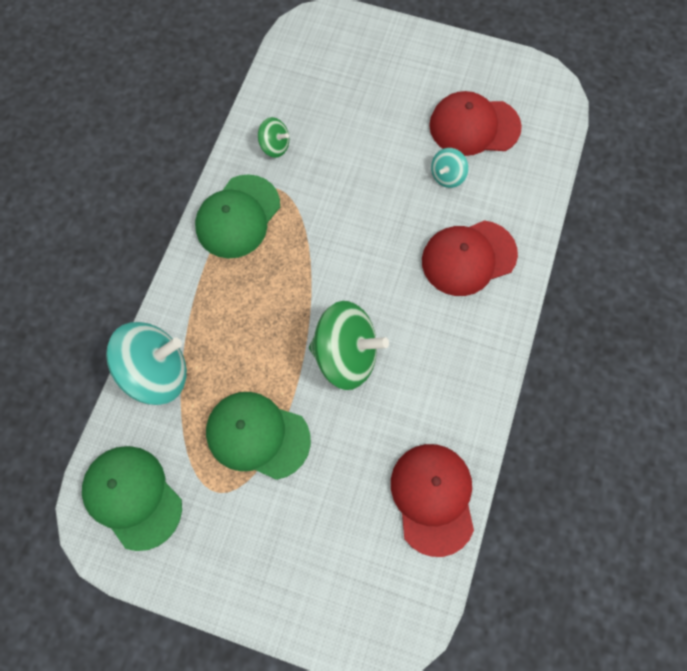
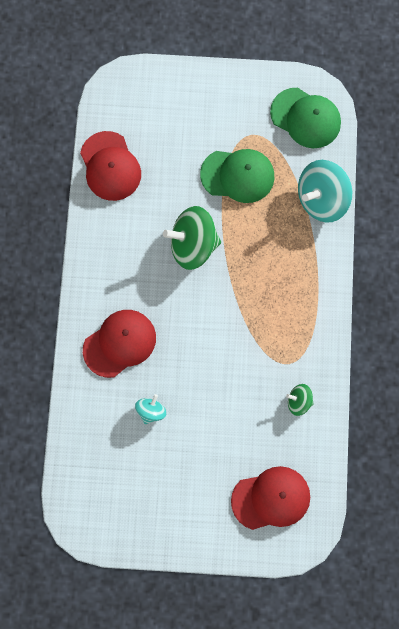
camera: 165 degrees right, 5 degrees up
(238, 217) = (307, 331): green cap -> none
(474, 126) = (138, 465): red cap -> red cap (271, 498)

